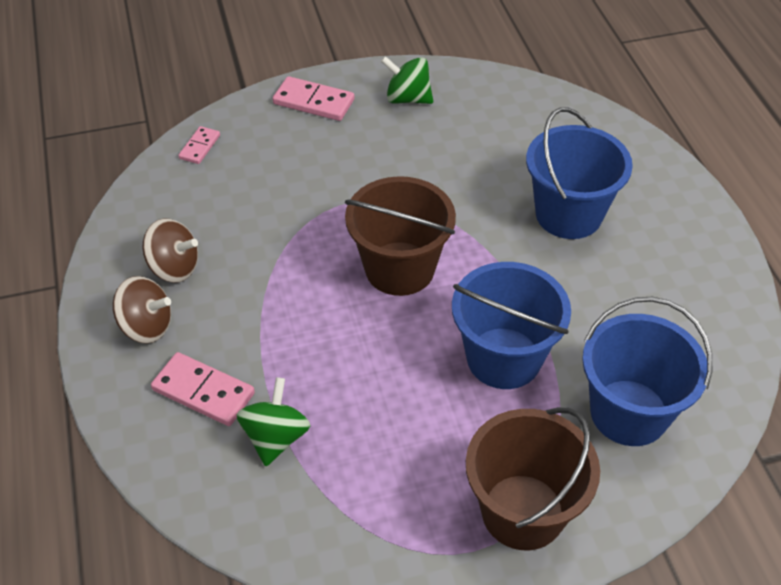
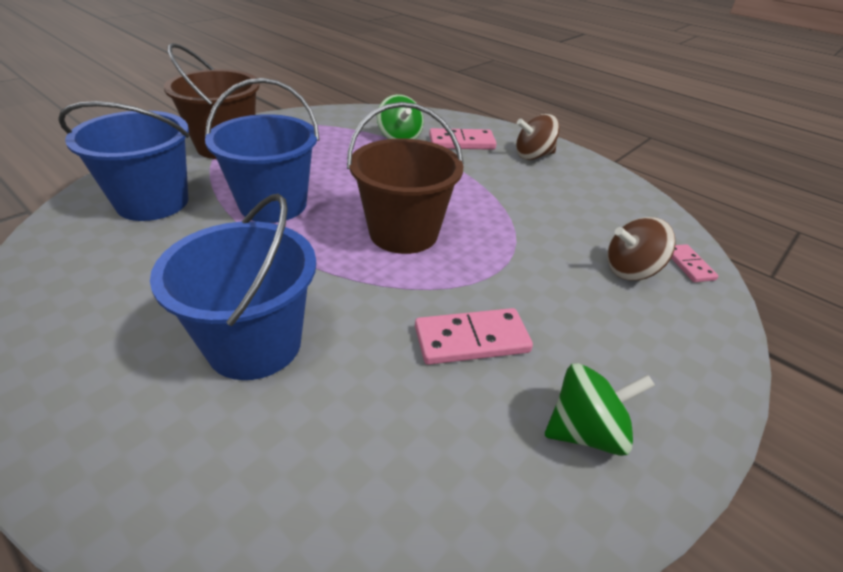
camera: 145 degrees right, 10 degrees down
(174, 268) = (564, 184): brown spinning top -> brown spinning top (631, 270)
(313, 102) = (677, 364): pink domino -> pink domino (471, 339)

